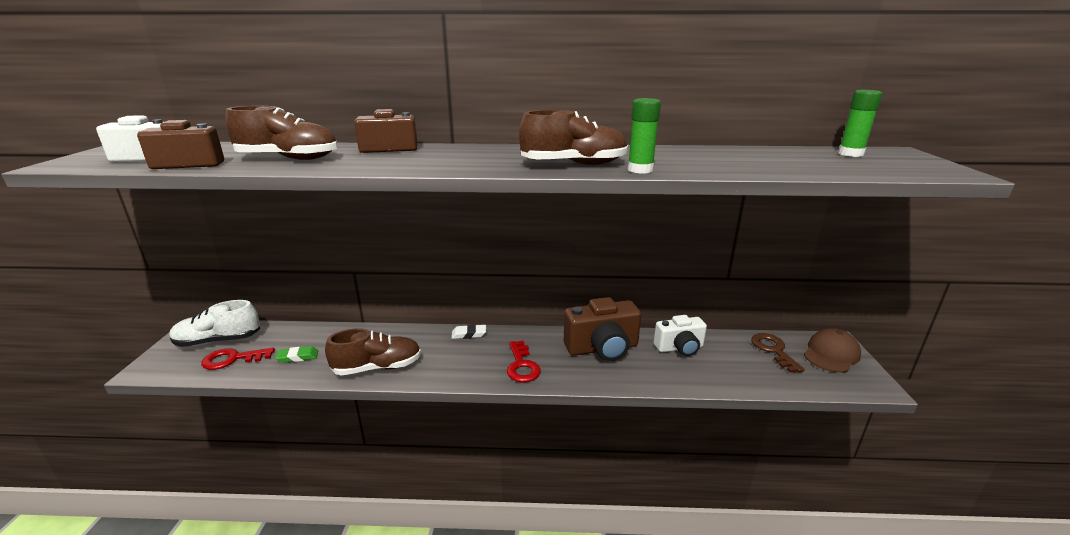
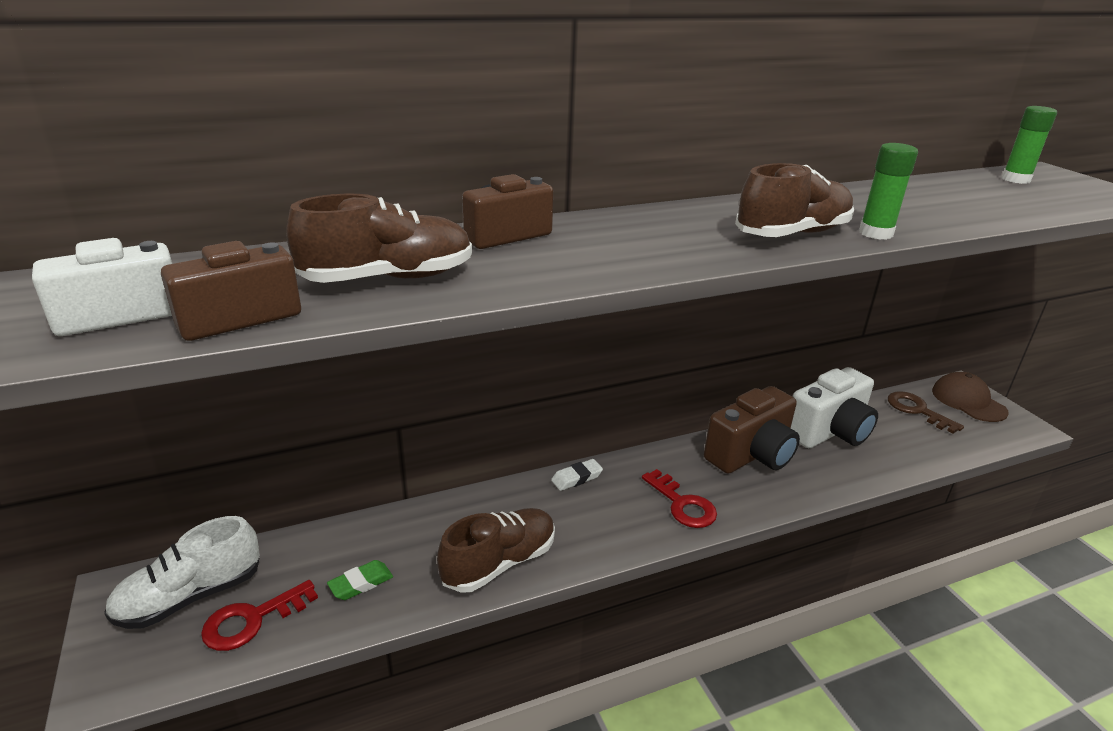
camera: 25 degrees left, 5 degrees up
(679, 348) = (829, 432): white camera -> white camera, size x1.52
(831, 354) = (968, 401): brown cap -> brown cap turned 45 degrees counterclockwise

